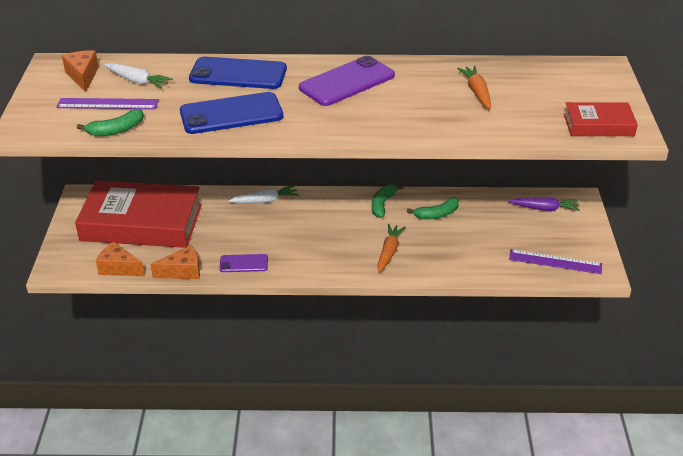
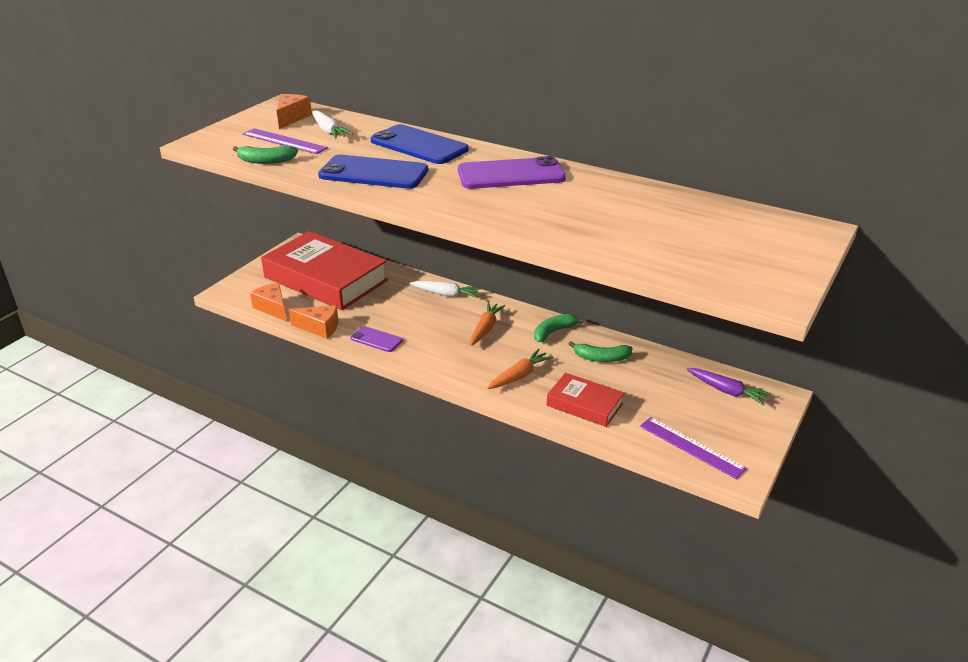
camera: 30 degrees right, 5 degrees down
(477, 92) = (634, 215): orange carrot -> orange carrot (485, 328)
(598, 125) = (742, 279): red book -> red book (584, 404)

